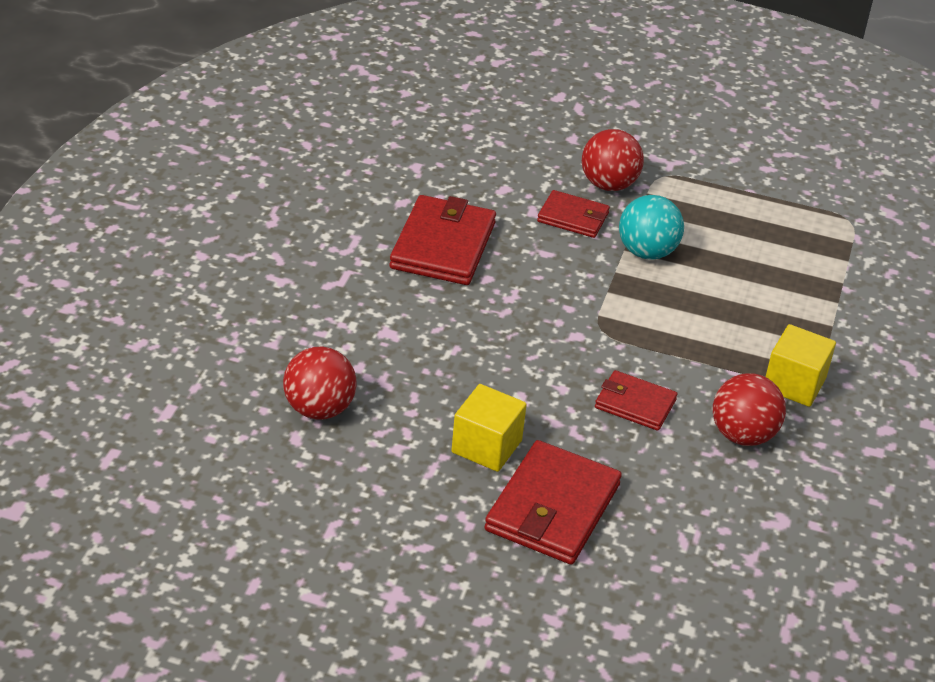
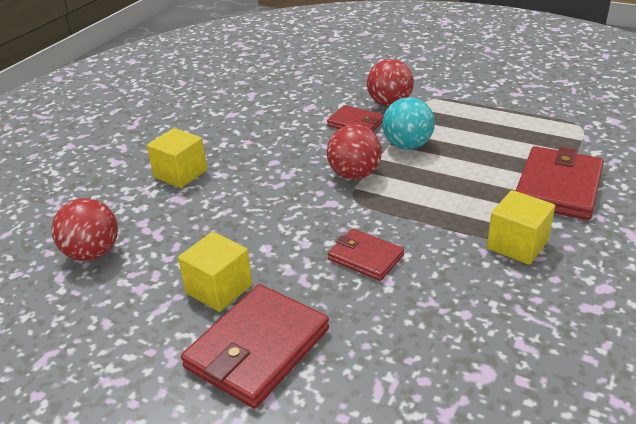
camera: 15 degrees right, 5 degrees down
(375, 298) = (180, 174): none -> yellow cube
(443, 245) = (249, 140): red wallet -> red wallet (558, 187)
(742, 435) = (460, 288): red ball -> red ball (354, 175)

